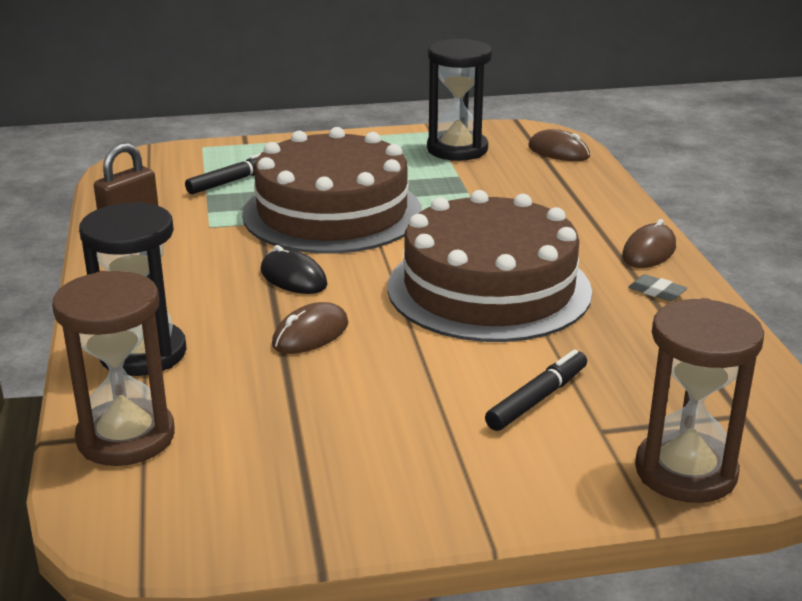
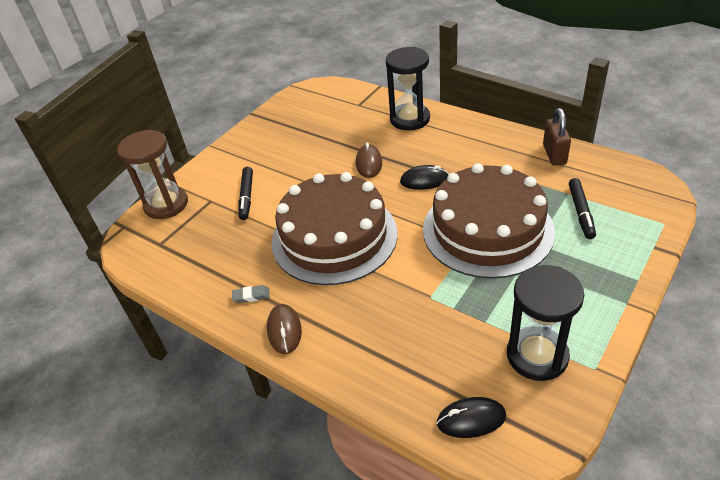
camera: 140 degrees right, 15 degrees up
(126, 437) = (359, 100): brown hourglass -> none
(558, 152) = (471, 419): brown mouse -> black mouse

